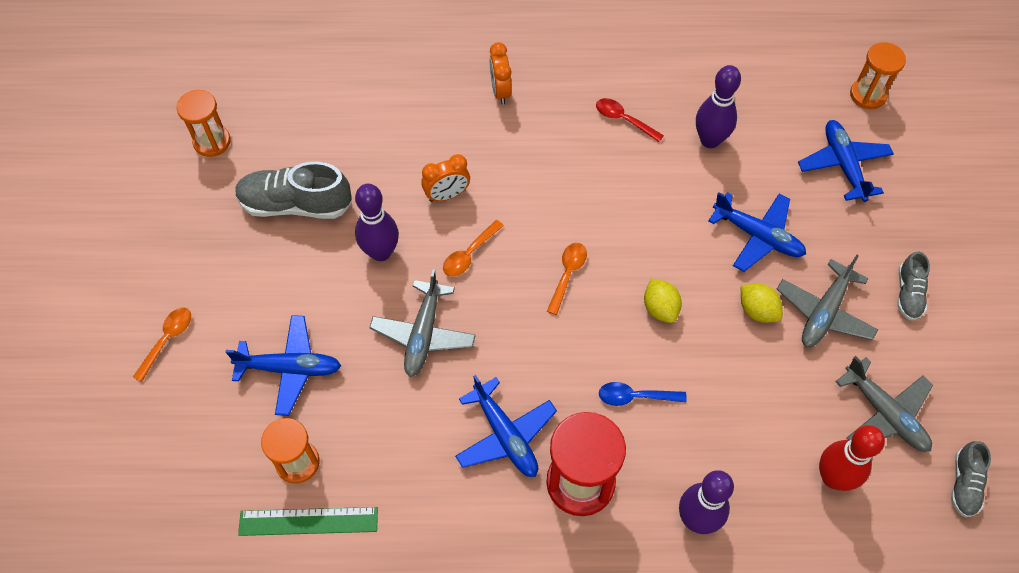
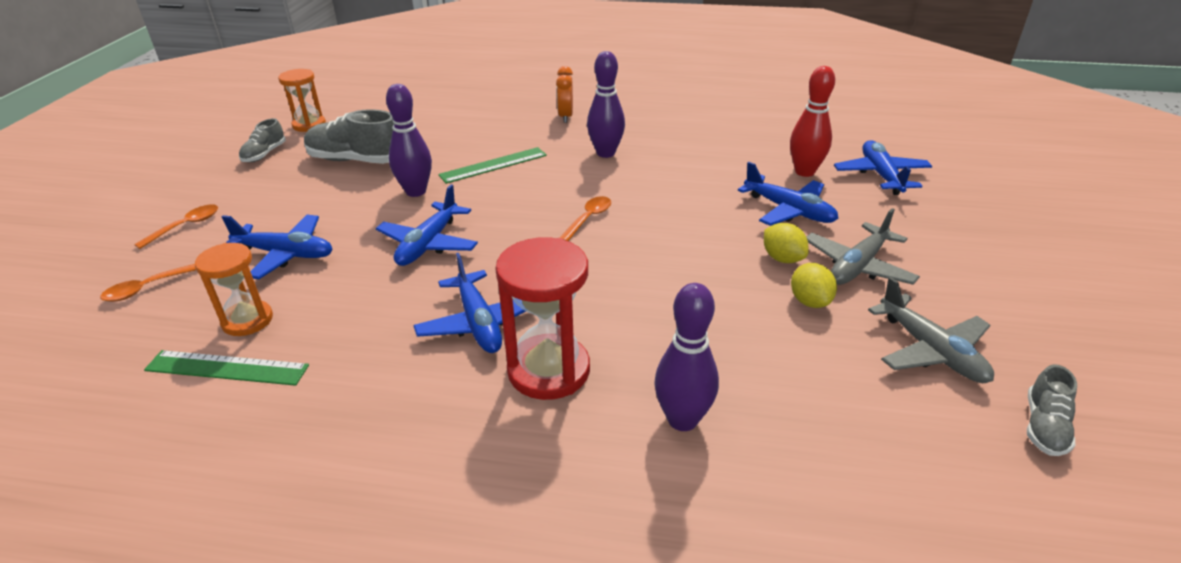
camera: 10 degrees right, 25 degrees down
(423, 334) = (428, 244): grey plane -> blue plane
(447, 195) = (493, 165): orange clock -> green ruler
(469, 254) = (498, 199): orange spoon -> orange spoon (148, 288)
(623, 120) = (670, 137): red spoon -> none
(635, 397) = (633, 308): blue spoon -> none
(660, 308) = (677, 248): yellow lemon -> yellow lemon (809, 301)
(710, 140) = (749, 153): purple bowling pin -> purple bowling pin (605, 153)
(833, 477) = (864, 400): red bowling pin -> red bowling pin (804, 172)
(867, 95) = (905, 139): orange hourglass -> none
(908, 294) = (954, 261): grey shoe -> grey shoe (264, 154)

